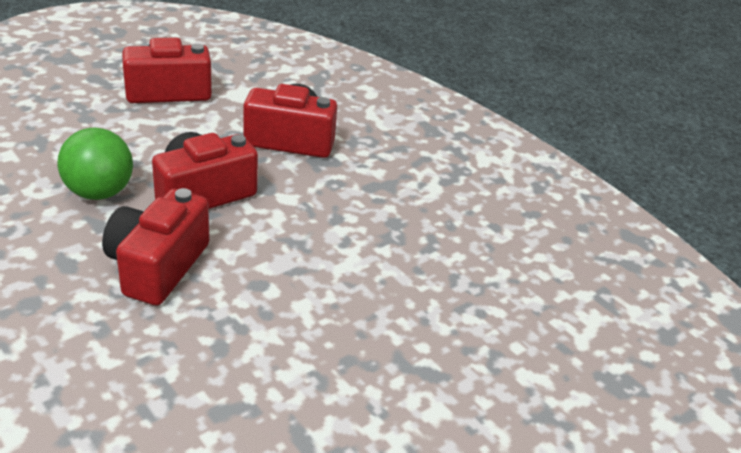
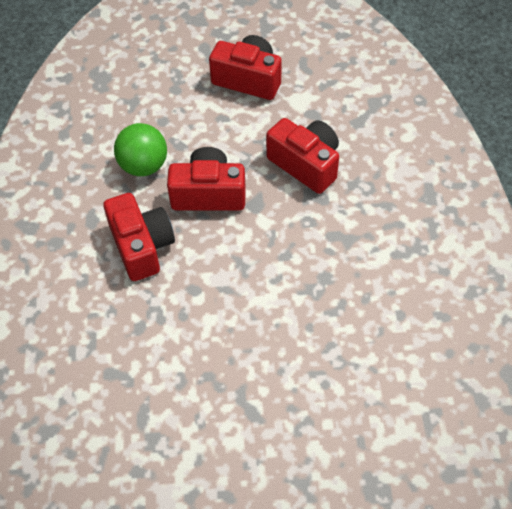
camera: 40 degrees right, 20 degrees up
(157, 266) = (141, 246): red camera -> red camera turned 105 degrees clockwise

